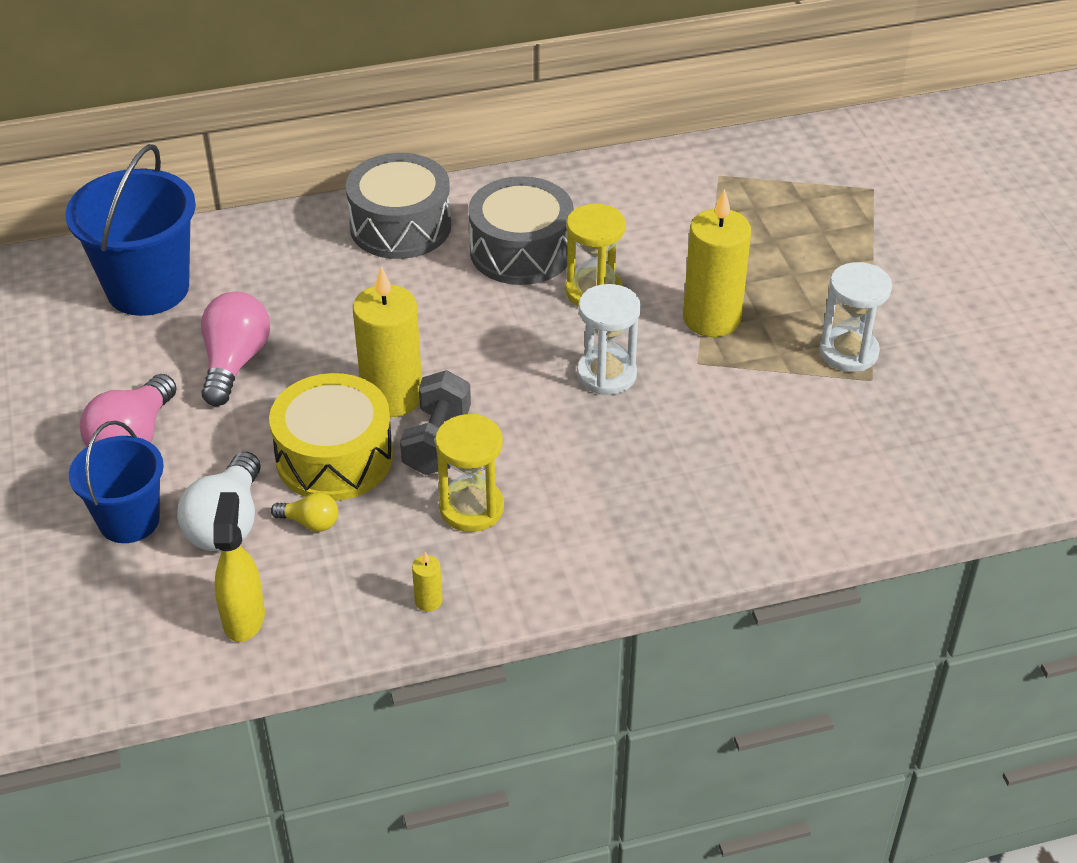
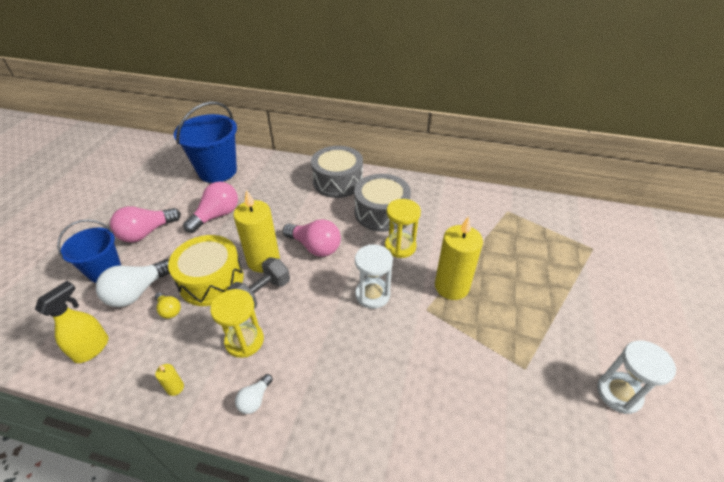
camera: 30 degrees right, 0 degrees up
(458, 345) = (315, 247): none -> pink light bulb
(554, 562) = (255, 399): none -> white light bulb
(848, 352) = (520, 343): white hourglass -> white hourglass (618, 393)

